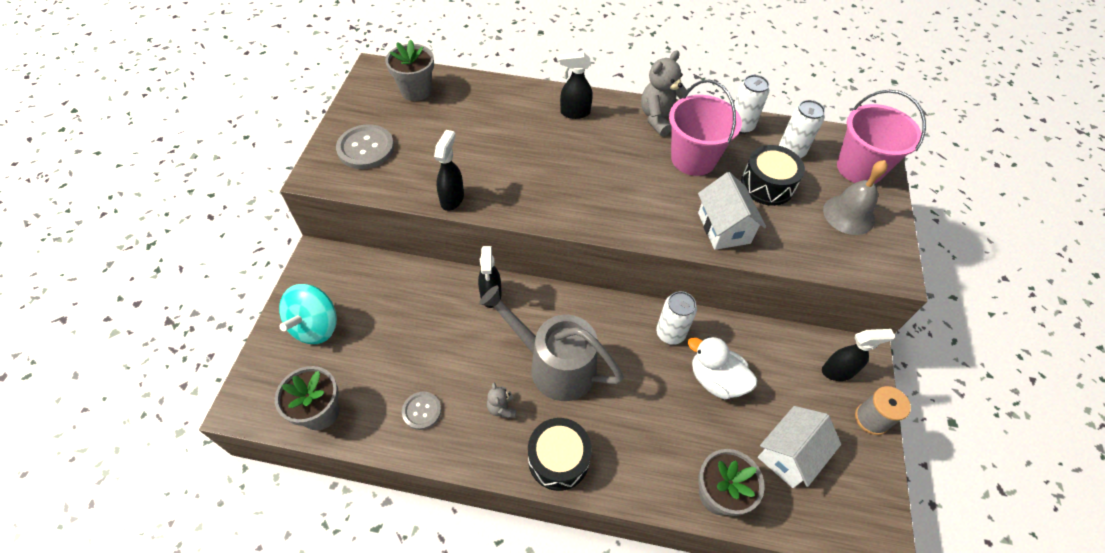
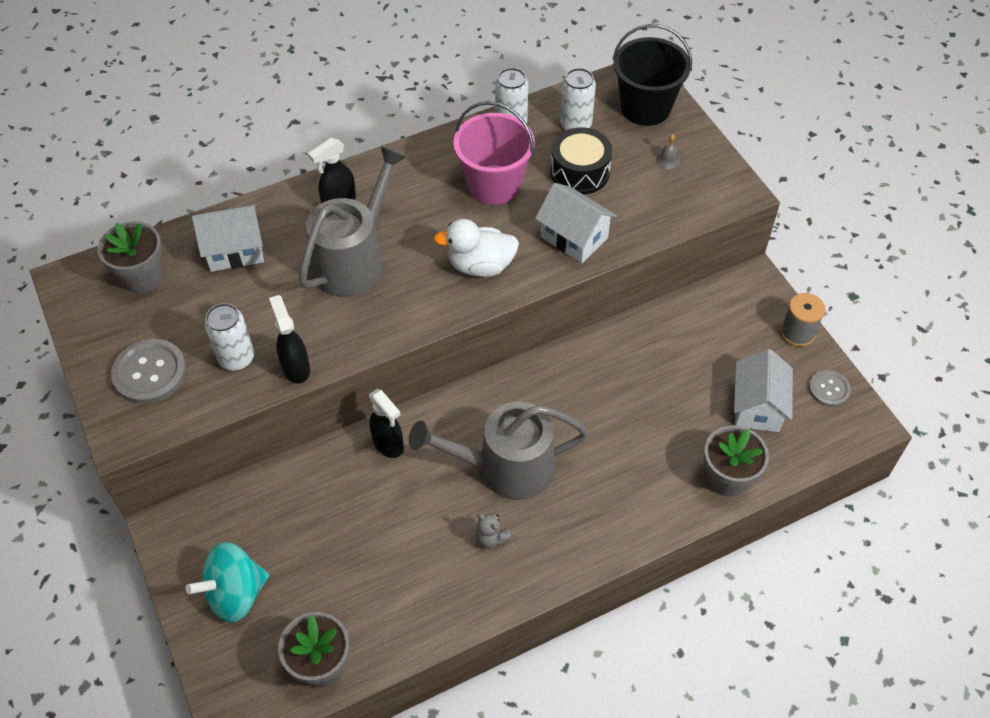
camera: 35 degrees left, 0 degrees up
(316, 326) = (236, 594): turquoise spinning top -> turquoise spinning top turned 75 degrees clockwise
(422, 411) = (419, 593): grey button -> grey button (829, 389)
(483, 106) = (235, 251): none -> white house
(551, 153) = (354, 260): none -> grey watering can
(558, 459) = (578, 545): black drum -> none
(660, 118) = (429, 160): grey teddy bear -> none
(670, 333) = (584, 368): white can -> white can (236, 358)
(716, 380) = (654, 384): white duck -> white duck (480, 265)
(838, 371) = (745, 309): black spray bottle -> none
(848, 215) = (668, 160): grey bell -> grey bell, size x0.44
(859, 168) = (645, 108): pink bucket -> black bucket

